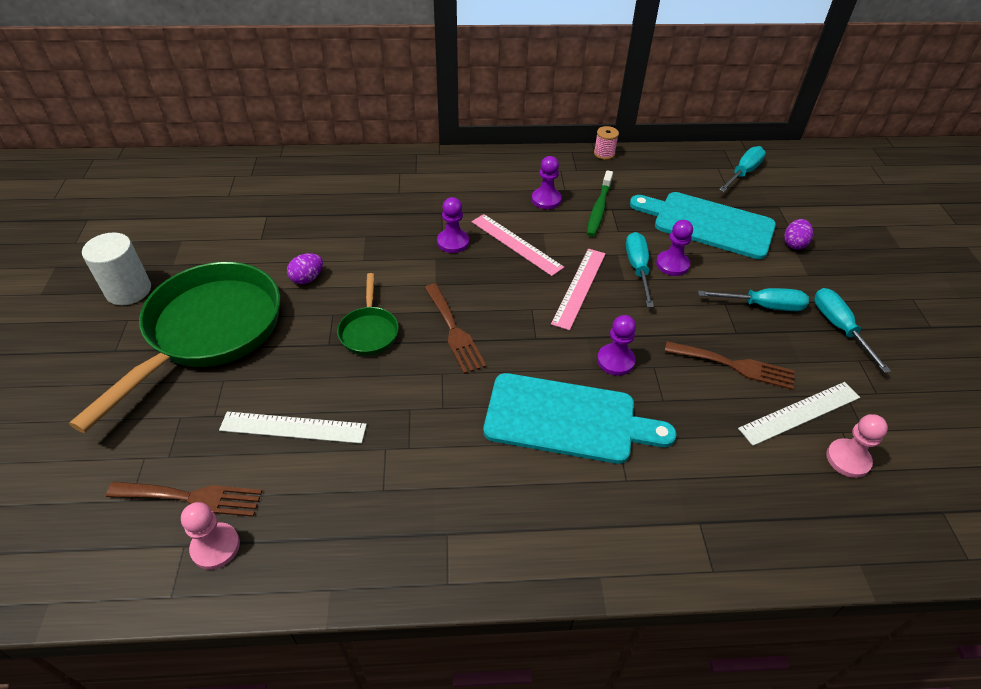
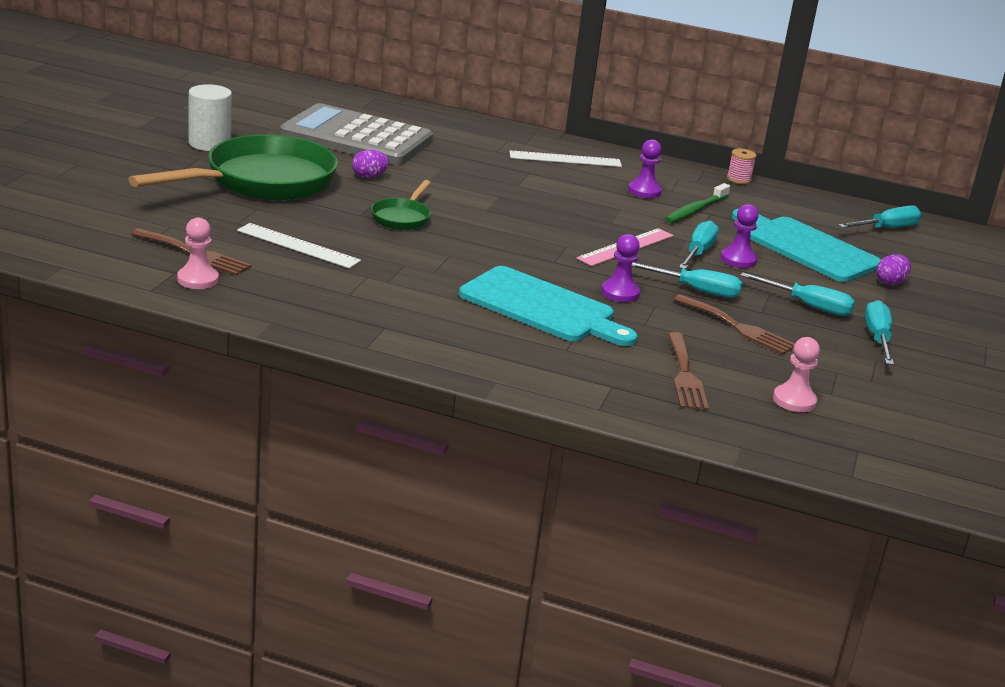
camera: 20 degrees right, 20 degrees down
(267, 222) = (356, 137): none -> grey calculator
(453, 242) = (524, 191): purple pawn -> none
(454, 331) = (480, 238): brown fork -> brown fork (685, 375)
(516, 244) = (586, 208): pink ruler -> none
(670, 325) = (696, 290): none -> turquoise screwdriver
(800, 413) = (775, 367): white ruler -> white ruler (565, 159)

